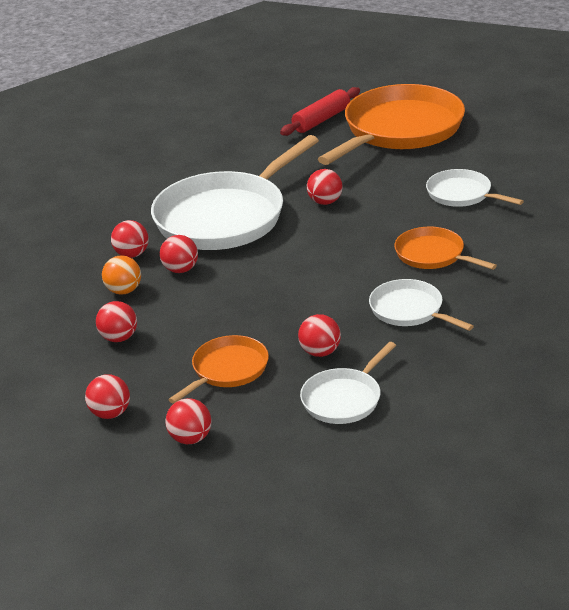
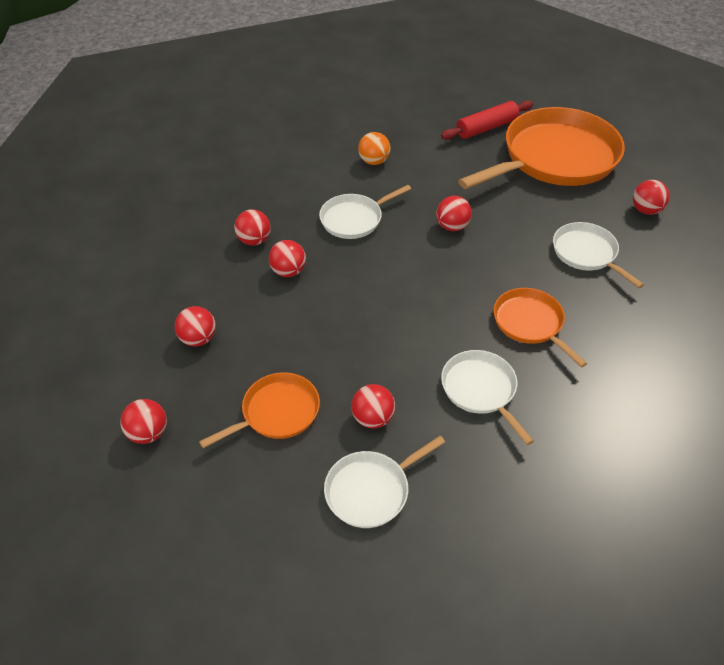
camera: 15 degrees right, 15 degrees up
(124, 291) = (228, 282): orange ball -> orange ball (374, 161)
(190, 438) = (205, 493): red ball -> red ball (646, 210)
(225, 217) = (354, 219): white pan -> white pan, size x0.49

